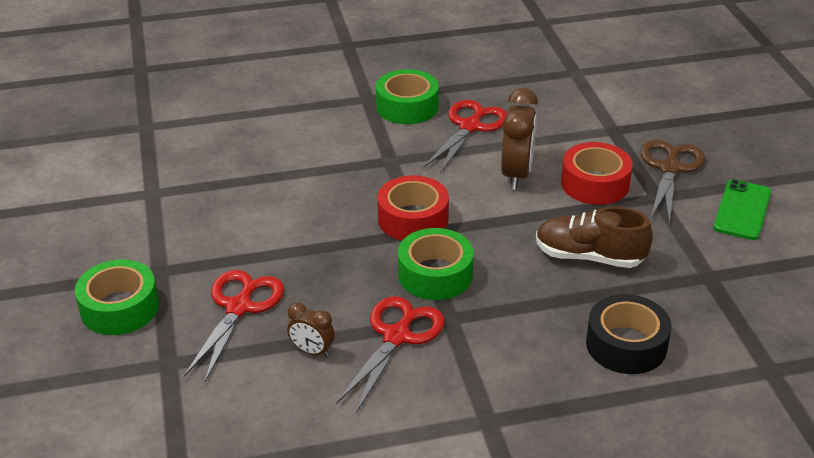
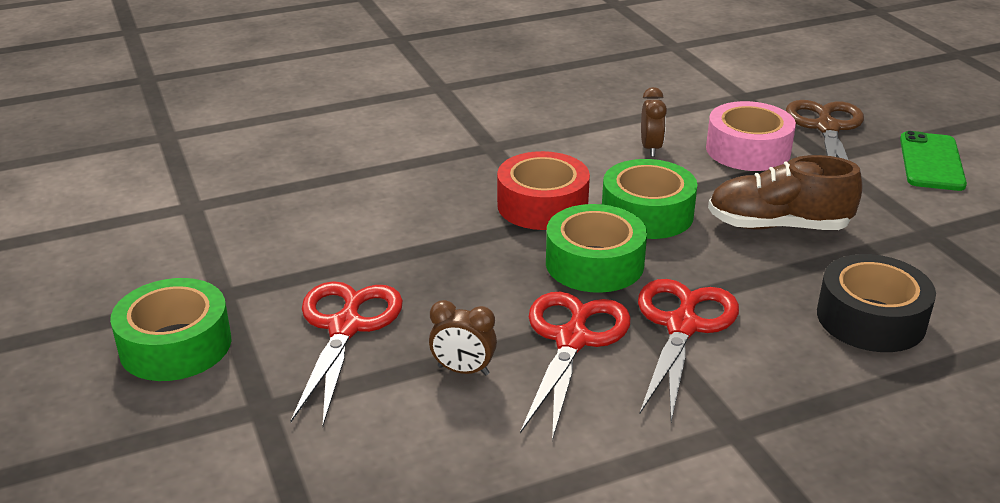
camera: 10 degrees left, 5 degrees down
(407, 107) = (491, 92): green tape -> green tape (647, 213)
(470, 127) = (575, 106): red scissors -> red scissors (682, 326)
(516, 174) = (651, 148): brown clock -> brown clock, size x0.55
(595, 184) = (748, 150): red tape -> pink tape

